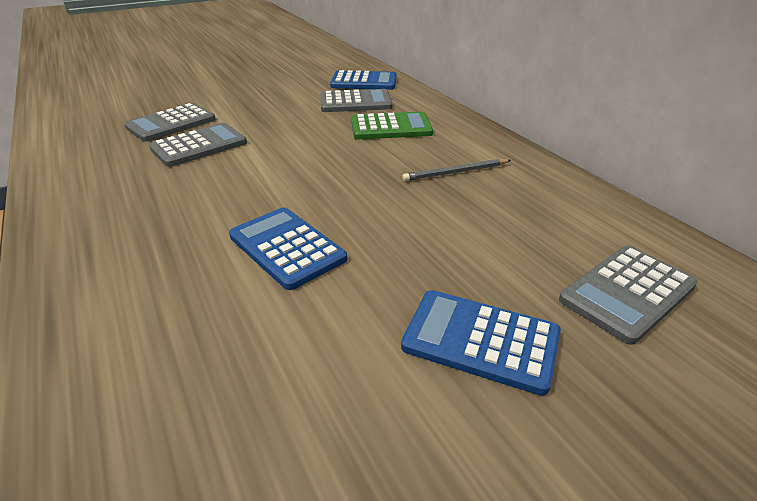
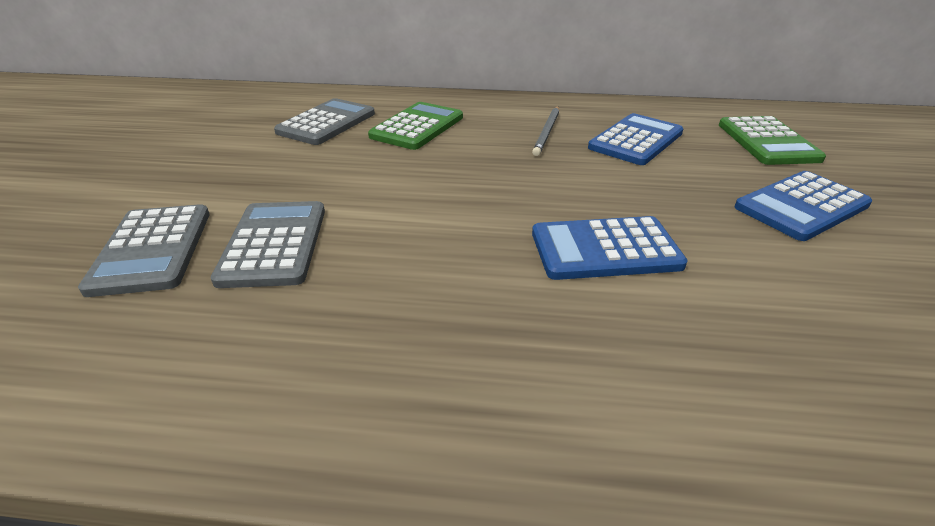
camera: 55 degrees left, 0 degrees up
(364, 82) = (282, 104): blue calculator -> blue calculator (636, 140)
(627, 293) = (767, 142): grey calculator -> green calculator

